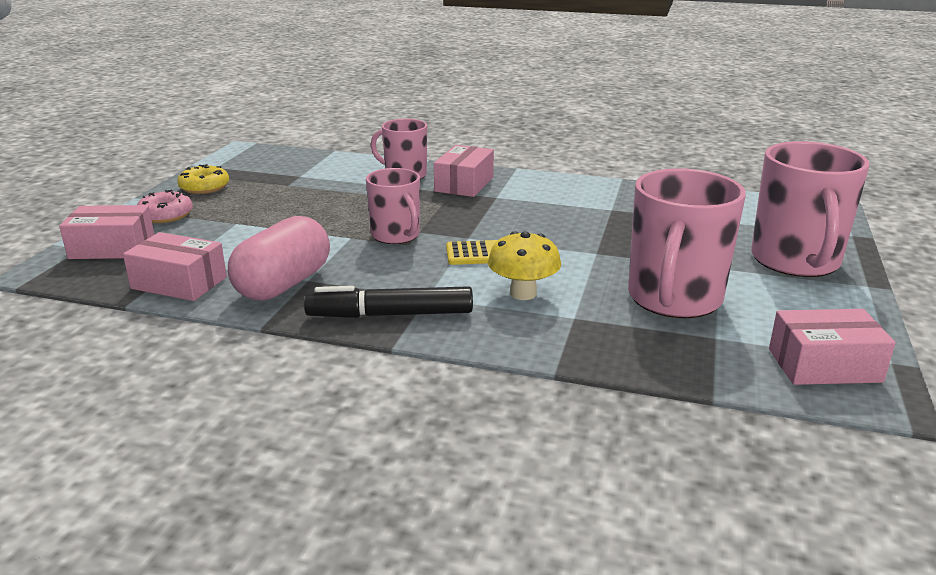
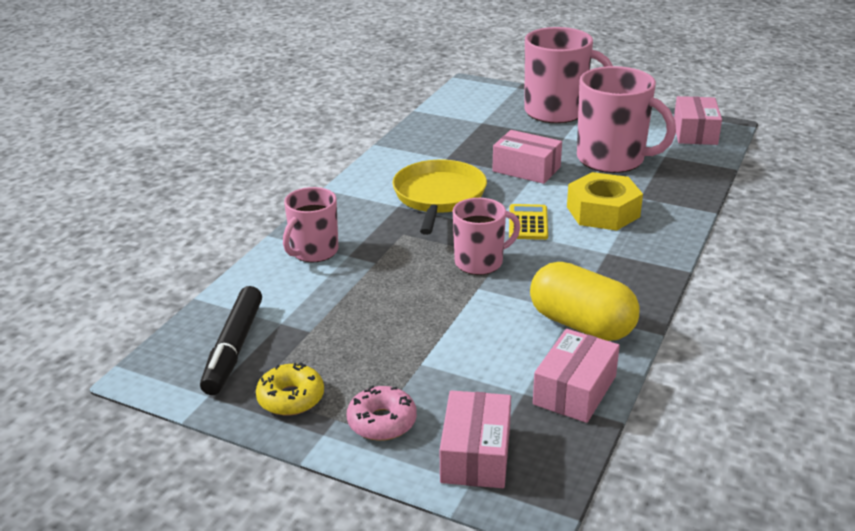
camera: 80 degrees left, 5 degrees up
(283, 284) = (581, 324): pink capsule -> yellow capsule
(390, 315) = (639, 270): black marker -> black marker (234, 348)
(464, 184) = (357, 219): pink box -> pink box (526, 169)
(522, 211) = (438, 196): none -> yellow pan
(523, 293) = (603, 212): yellow mushroom -> yellow nut

